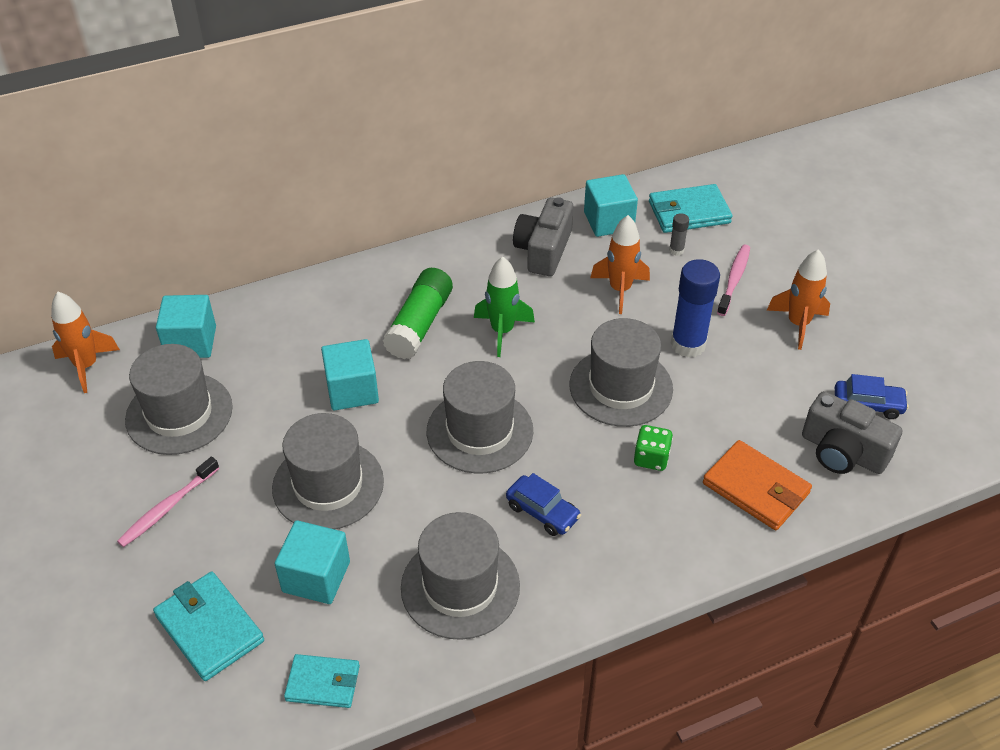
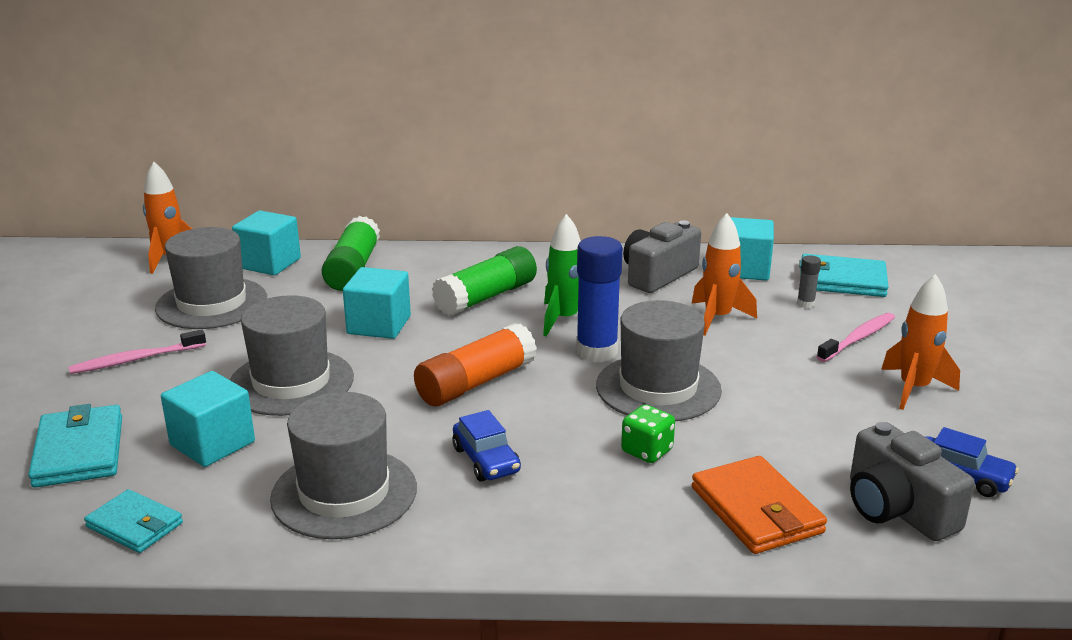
camera: 25 degrees right, 20 degrees down
(276, 325) = (353, 269): none -> green glue stick
(479, 431) = (476, 383): grey hat -> orange glue stick
(688, 344) = (763, 374): blue glue stick -> blue glue stick (596, 352)

